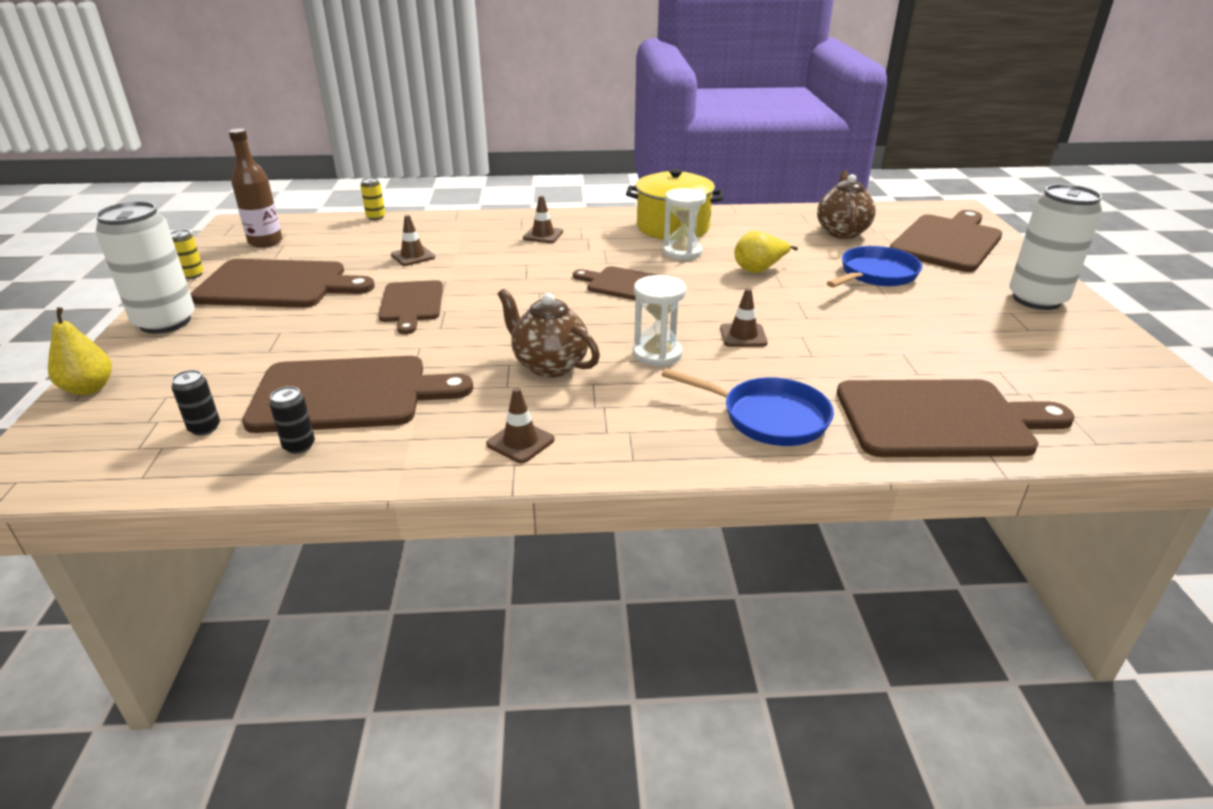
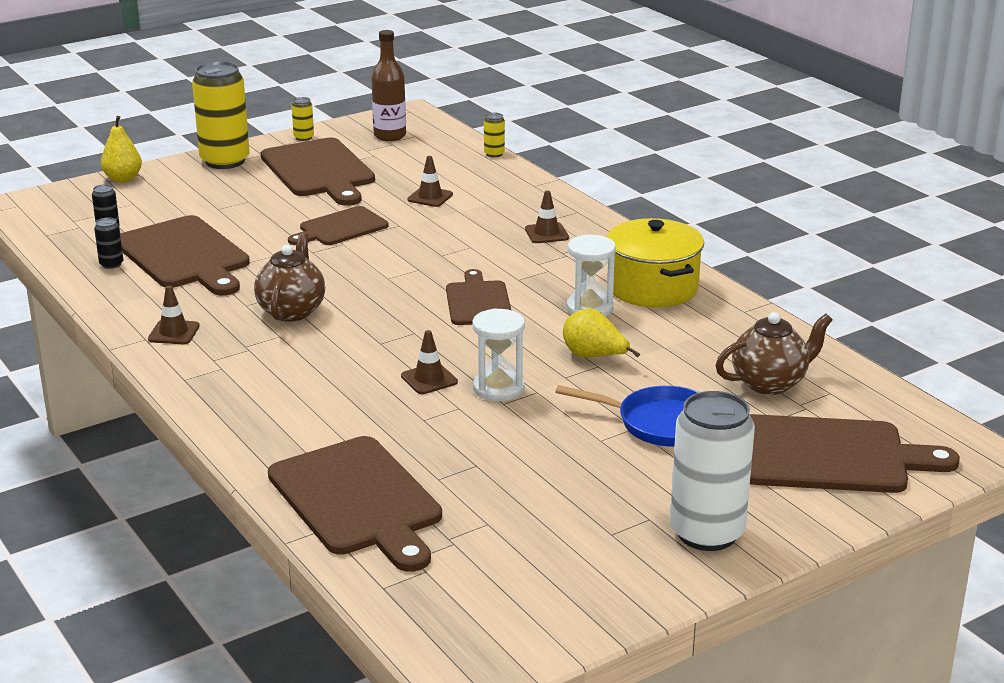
camera: 60 degrees right, 5 degrees down
(165, 322) = (225, 161): white can -> yellow can
(657, 354) = (355, 349): white hourglass -> white hourglass (498, 388)
(768, 417) = (290, 420): blue pan -> none

